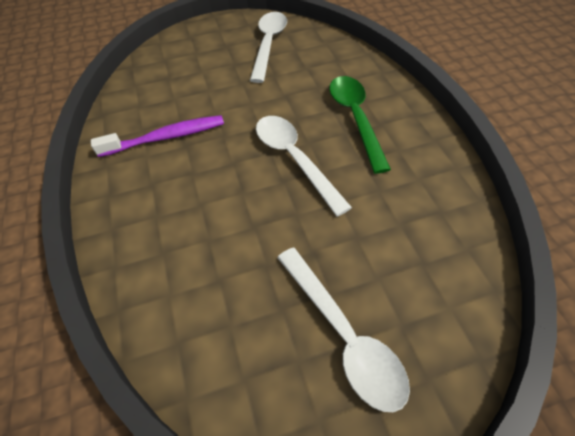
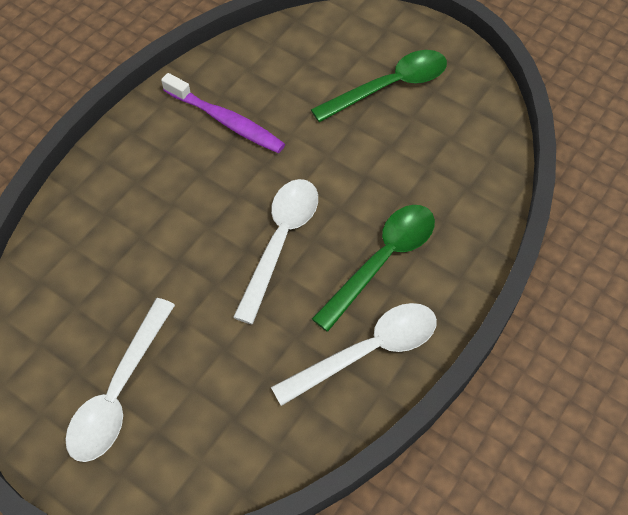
camera: 50 degrees right, 5 degrees up
(232, 54) = (389, 87): none -> green spoon
(269, 44) = (436, 107): white spoon -> white spoon (367, 351)

